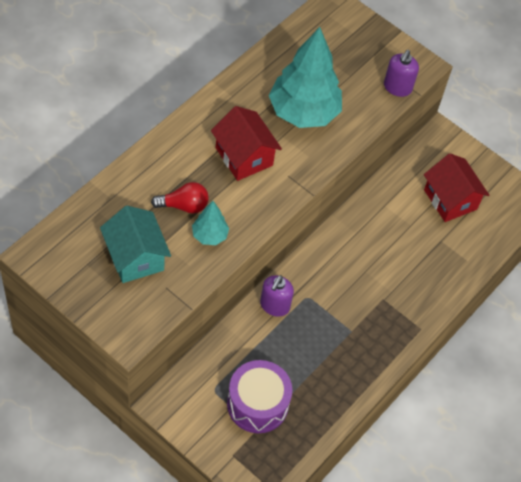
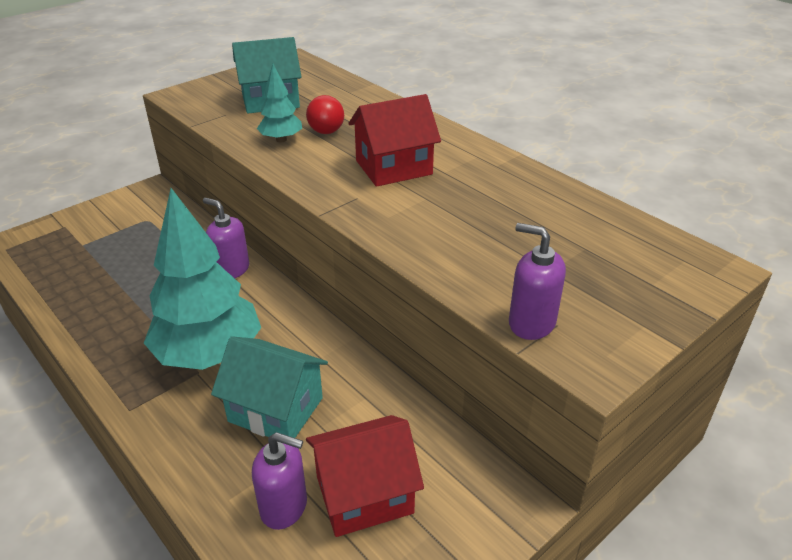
camera: 105 degrees right, 20 degrees down
(257, 404) = (111, 247): purple drum -> none
(303, 112) = (469, 218): turquoise tree -> turquoise tree (209, 354)
(404, 250) = (275, 409): none -> turquoise house
(466, 234) = (284, 506): none -> purple soap dispenser

